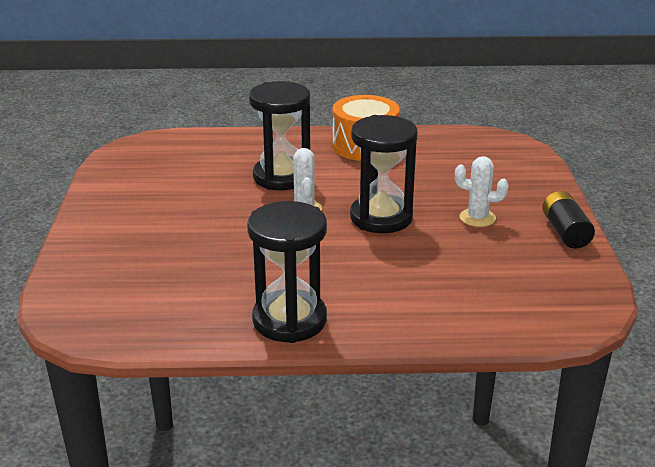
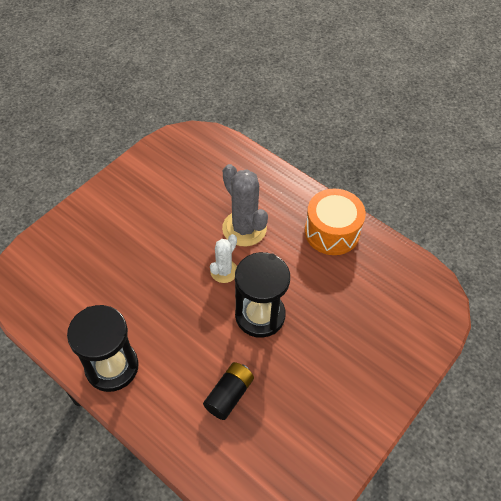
camera: 40 degrees right, 25 degrees up
(282, 177) = (244, 228): black hourglass -> grey cactus
(477, 218) = (320, 363): white cactus -> none
(565, 232) = (362, 425): black battery -> black battery (229, 395)

